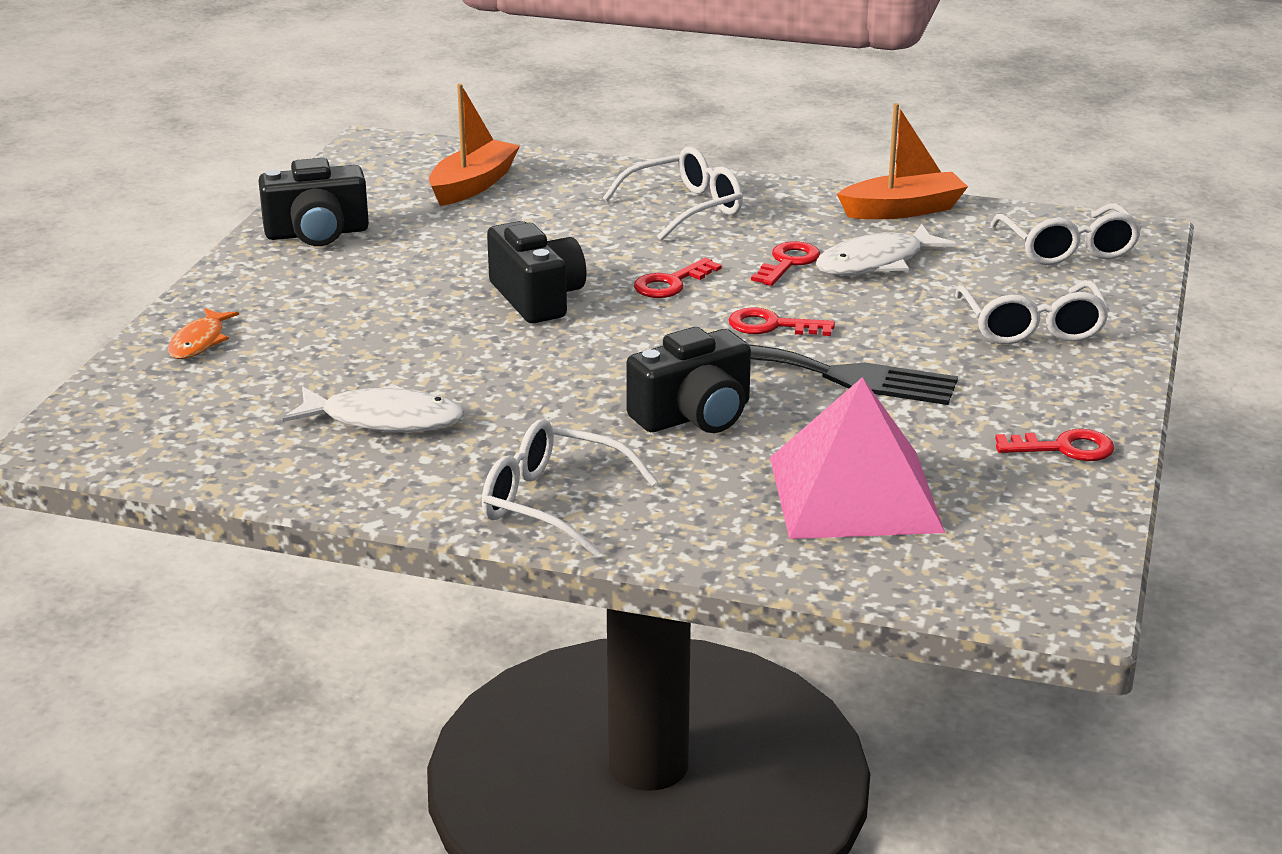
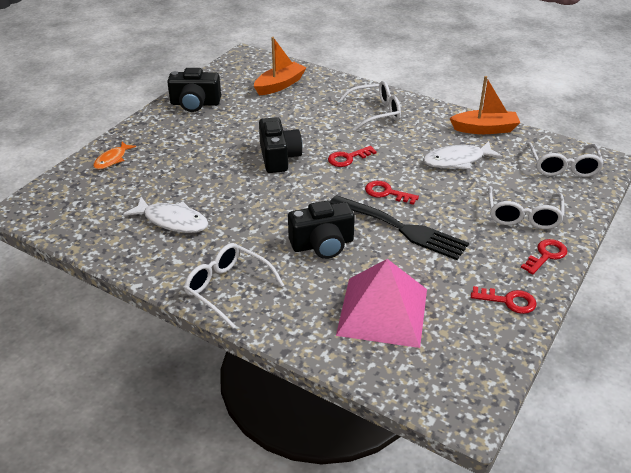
camera: 15 degrees right, 10 degrees up
(788, 263) = (412, 154): red key -> red key (546, 255)

